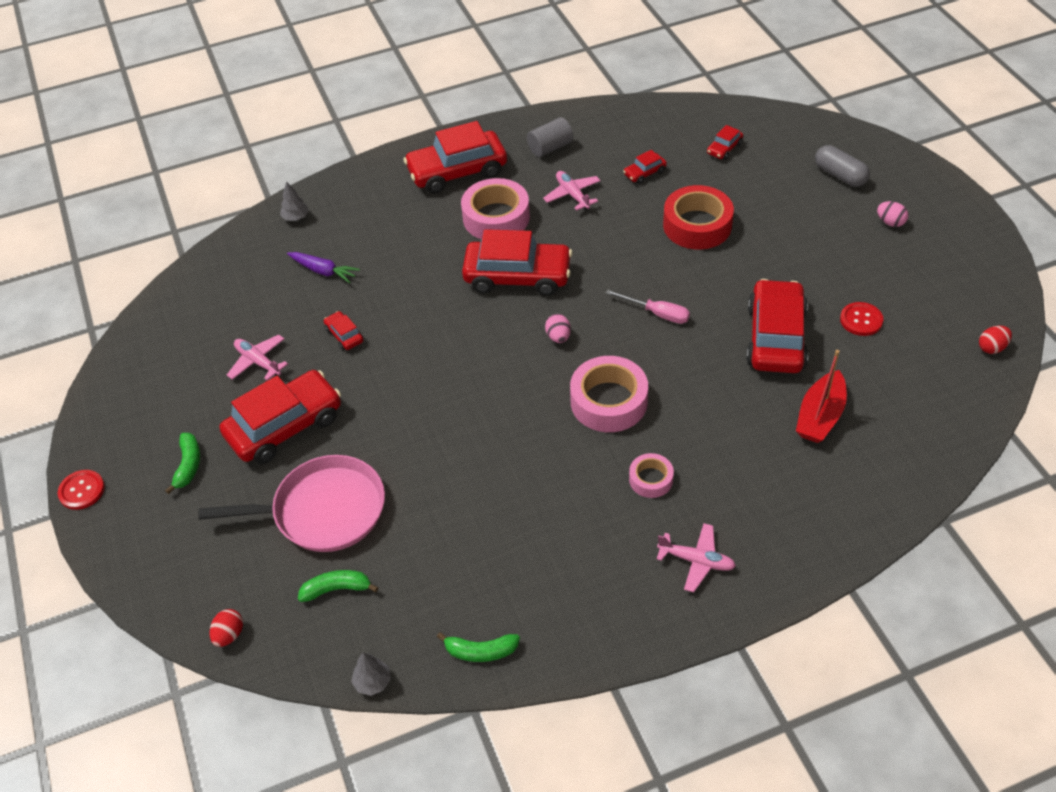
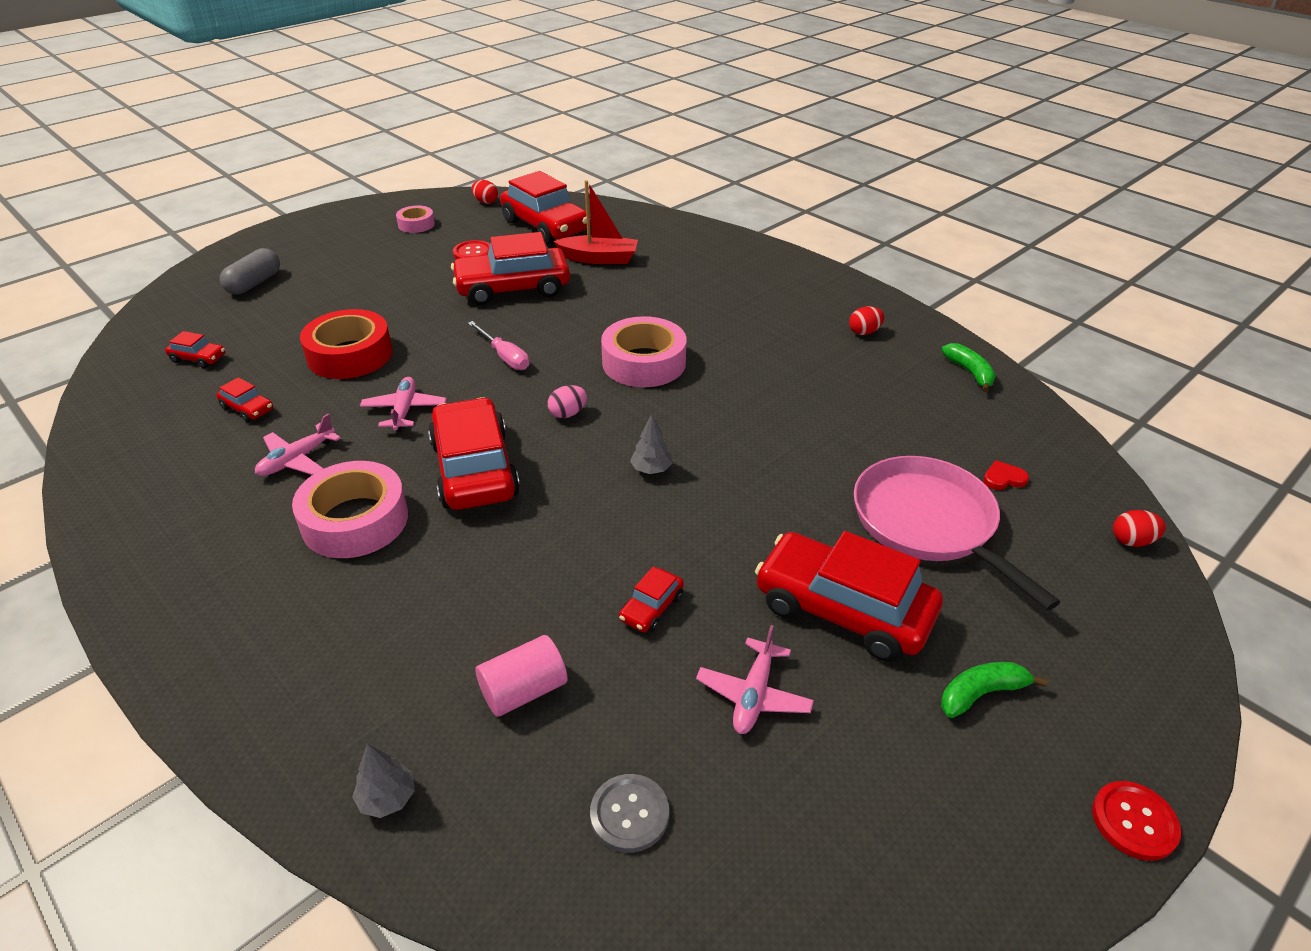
camera: 115 degrees left, 10 degrees down
(230, 295) = (629, 814): none -> grey button
(323, 271) = (524, 690): purple carrot -> pink cylinder
(337, 589) = (1003, 478): green banana -> red heart
(372, 682) = (1062, 424): grey tree -> grey tree (651, 469)
(457, 171) = (240, 597): red car -> red car (546, 226)
(550, 147) = (181, 506): grey cylinder -> none
(588, 594) = (864, 332): none -> red egg
(651, 479) = (722, 323): pink tape -> pink tape (416, 224)
(657, 313) = (504, 356): pink screwdriver -> pink screwdriver turned 135 degrees clockwise
(696, 561) = (787, 290): pink plane -> pink plane (404, 410)
(890, 222) = (331, 252): pink egg -> none

